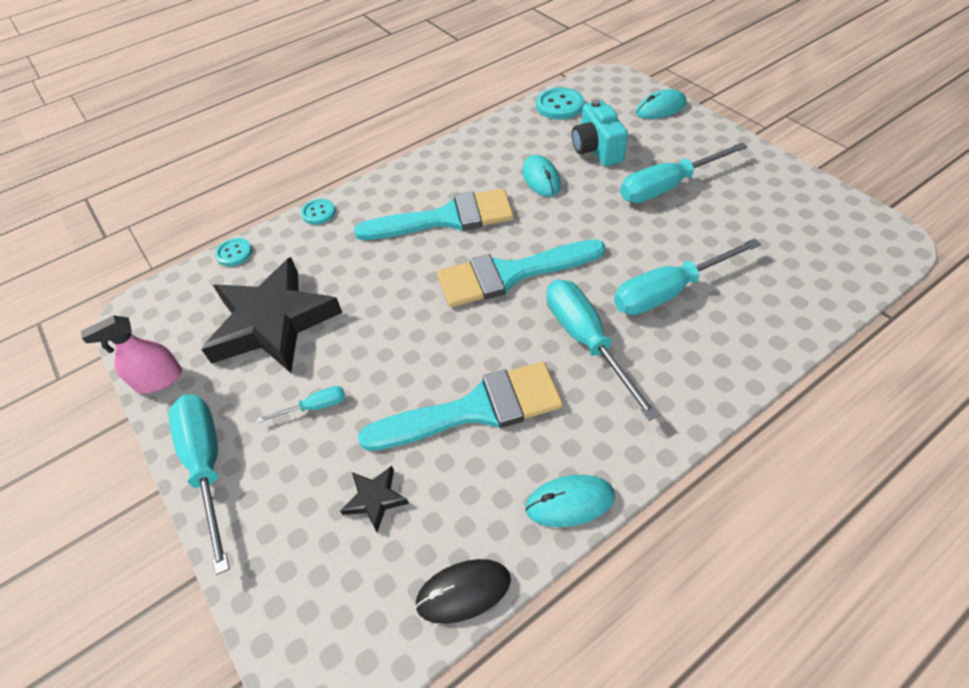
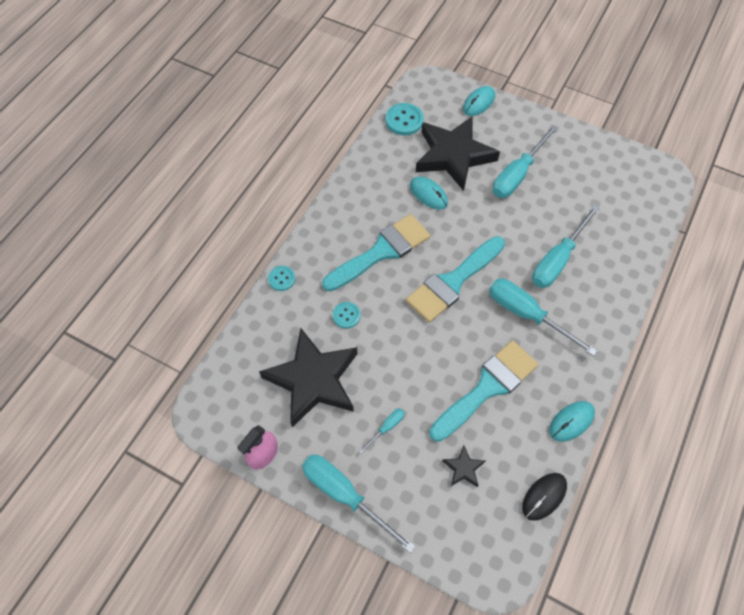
camera: 30 degrees left, 10 degrees up
(234, 253) = (241, 336): turquoise button -> turquoise button (346, 315)
(596, 150) = (453, 156): turquoise camera -> black star

